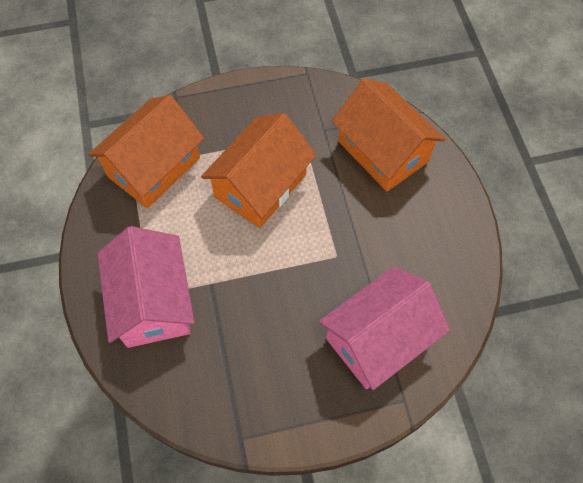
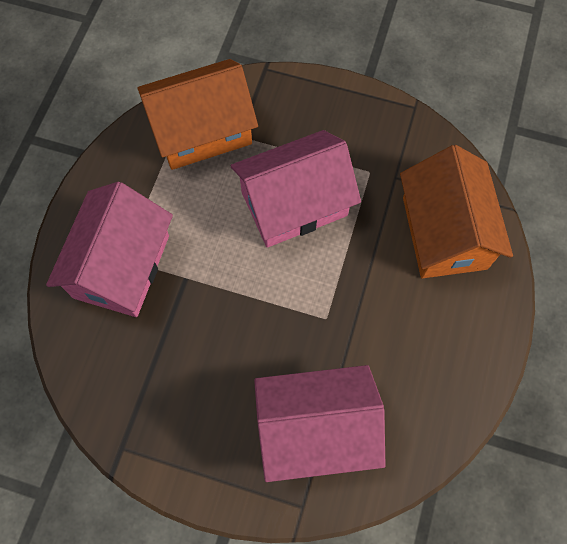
camera: 30 degrees right, 5 degrees up
(260, 186) = (294, 204): orange house -> pink house

